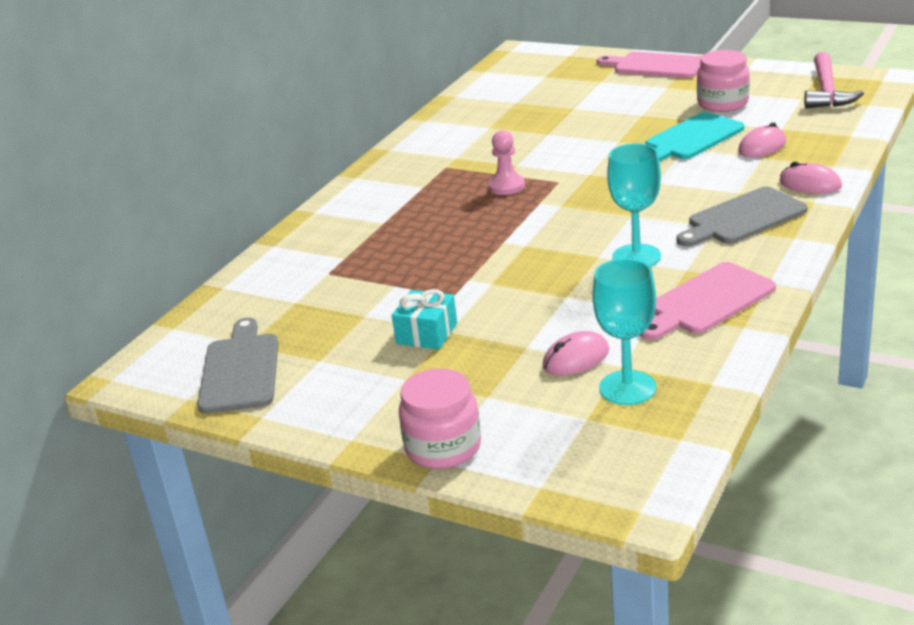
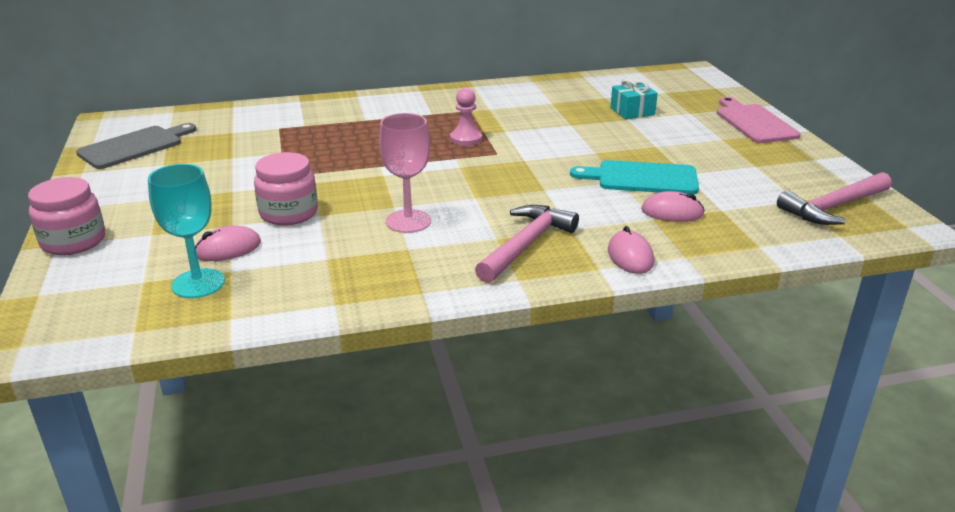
camera: 45 degrees right, 0 degrees up
(426, 333) = (223, 185): turquoise gift -> turquoise gift (632, 111)
(576, 358) = (228, 249): pink mouse -> pink mouse turned 45 degrees counterclockwise
(636, 257) = (408, 221): turquoise goblet -> pink goblet
(707, 301) = (363, 274): pink cutting board -> none
(722, 103) = (729, 170): pink jar -> pink jar (289, 213)
(742, 218) = (525, 245): grey cutting board -> pink hammer

